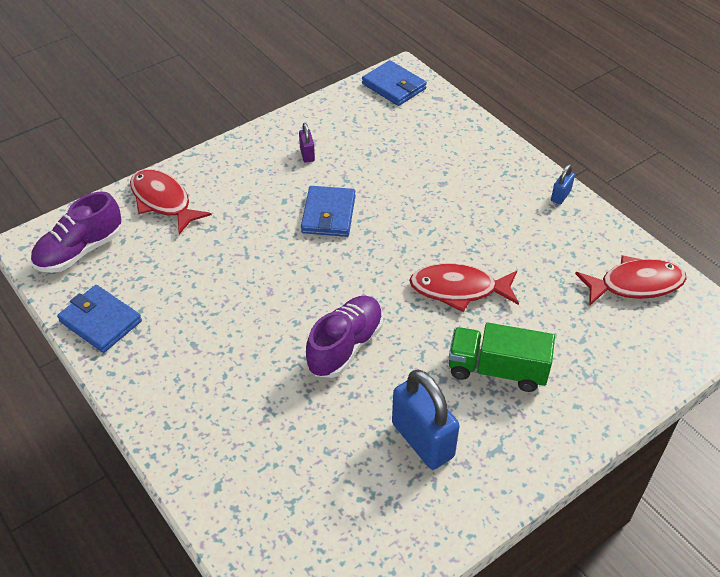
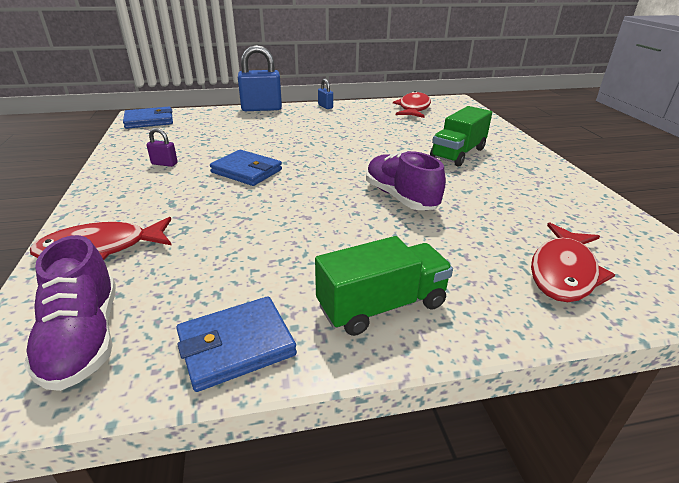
camera: 65 degrees left, 15 degrees down
(170, 381) = (382, 306): none -> green truck
(422, 440) = (513, 190): blue padlock -> blue padlock (261, 109)
(458, 289) = (376, 148): red fish -> red fish (563, 272)

